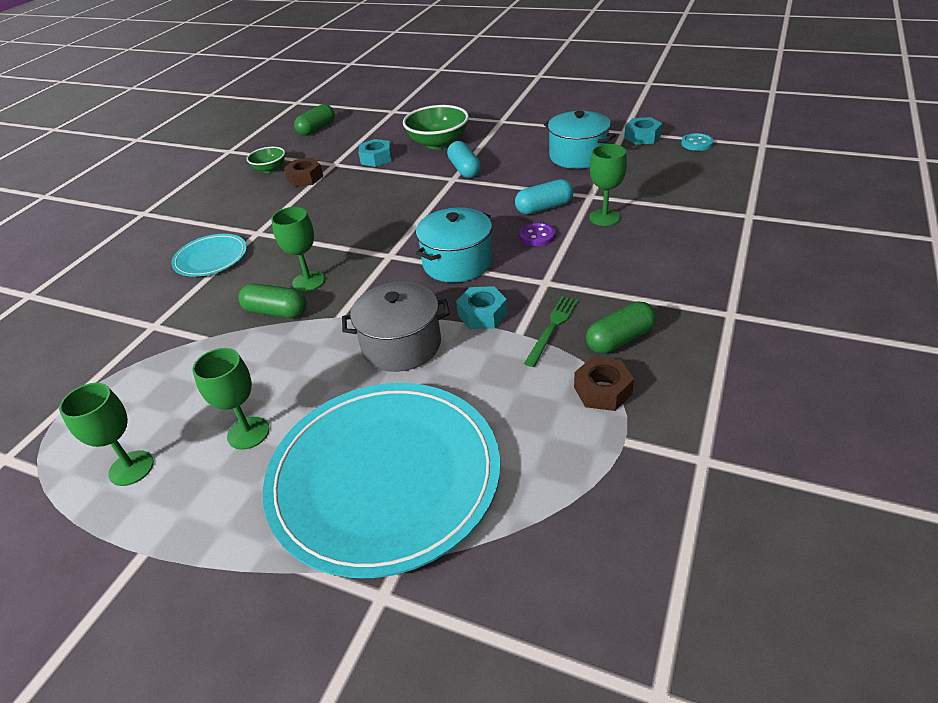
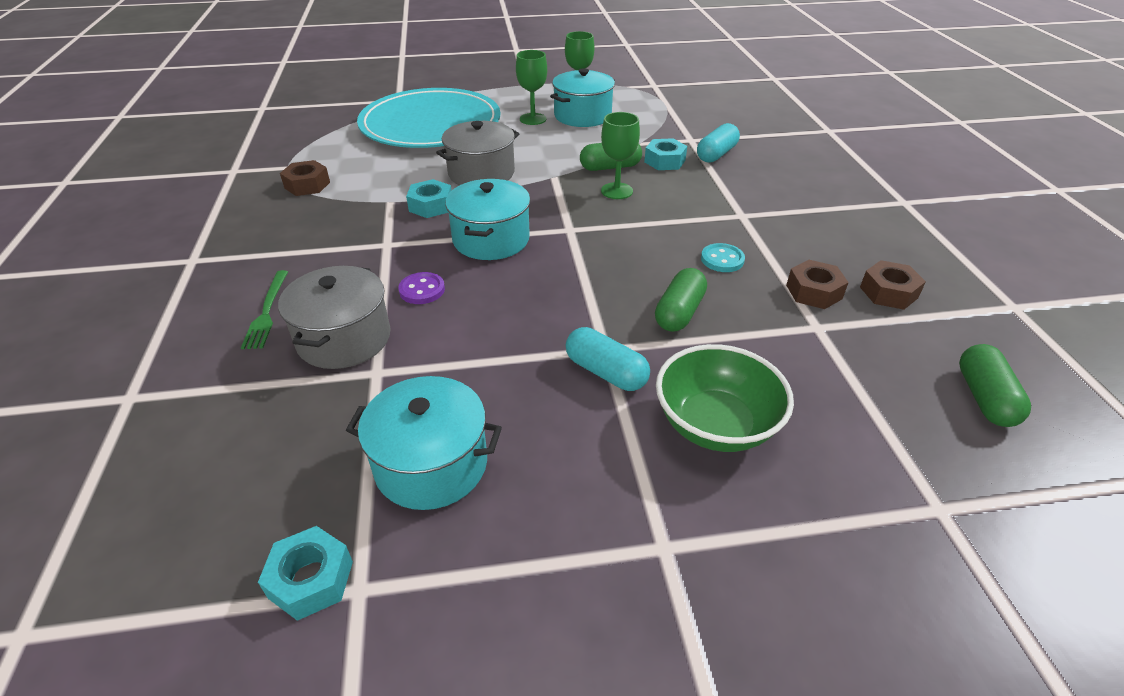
camera: 145 degrees right, 0 degrees up
(187, 415) = (582, 116): none -> turquoise pot
(211, 258) = (740, 185): turquoise plate -> none
(270, 169) = (888, 292): green bowl -> brown nut
(376, 158) = (770, 356): turquoise nut -> turquoise nut (664, 161)
(544, 207) = (435, 333): turquoise capsule -> turquoise capsule (716, 154)
(552, 328) = (362, 211): green fork -> green fork (267, 312)
(604, 217) = (344, 338): green goblet -> grey pot
(620, 339) = (299, 217): green capsule -> green capsule (679, 312)
(697, 143) = (182, 589): turquoise button -> turquoise button (722, 259)

